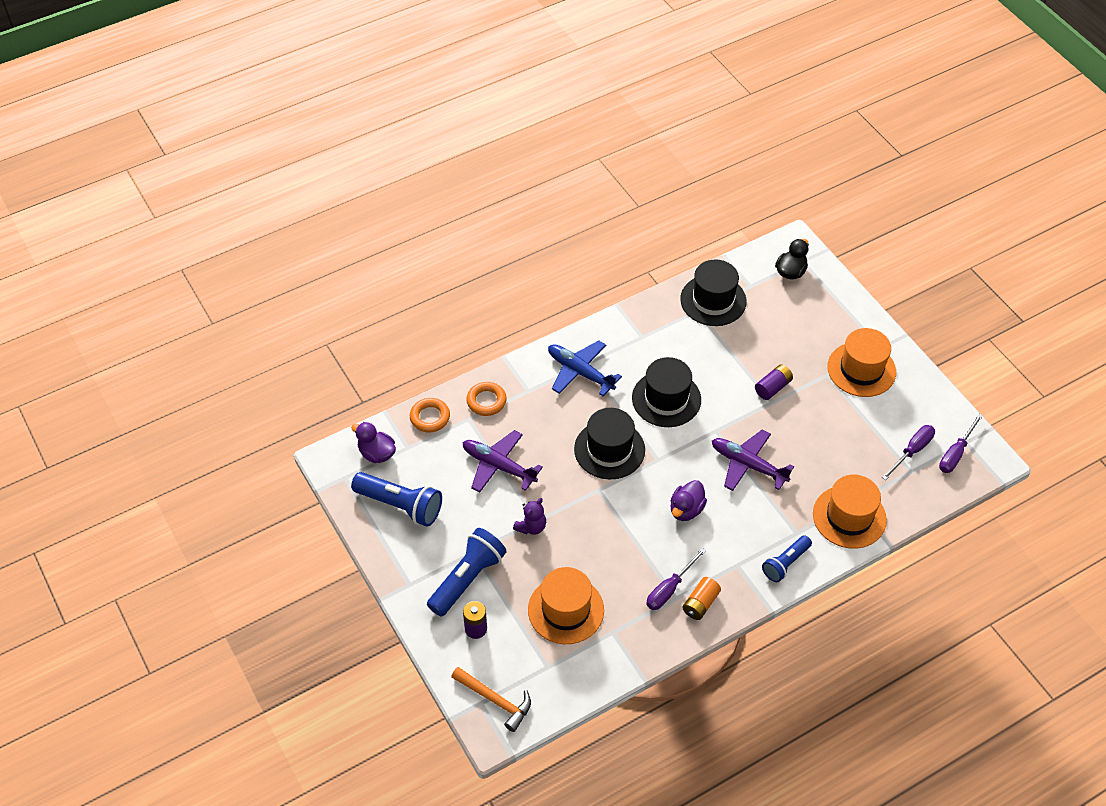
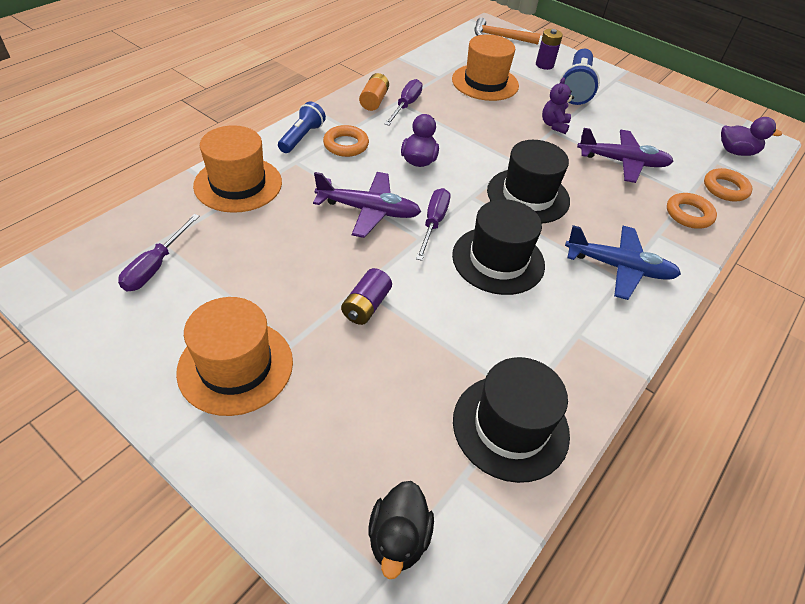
camera: 155 degrees right, 5 degrees down
(400, 505) = (674, 121): blue flashlight -> none
(747, 544) = (346, 145): none -> orange ring
(955, 453) = (90, 276): purple screwdriver -> purple screwdriver (433, 223)

